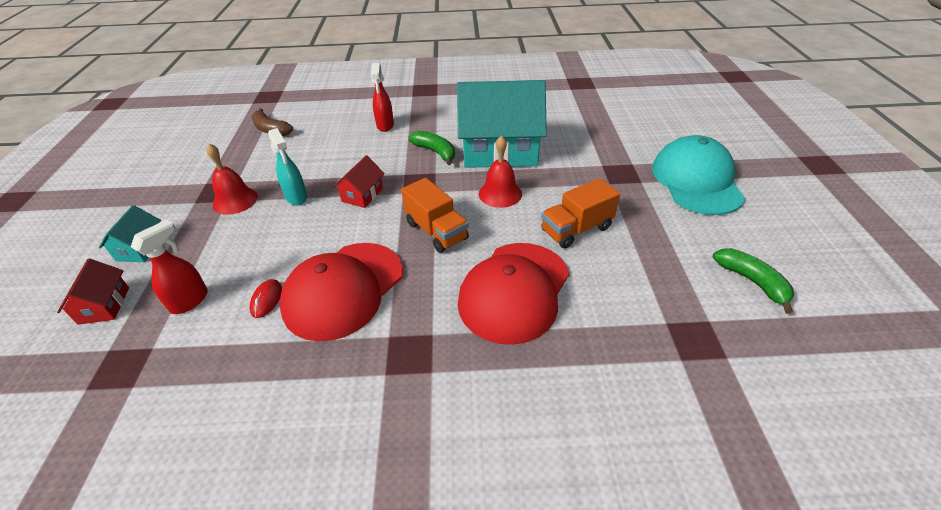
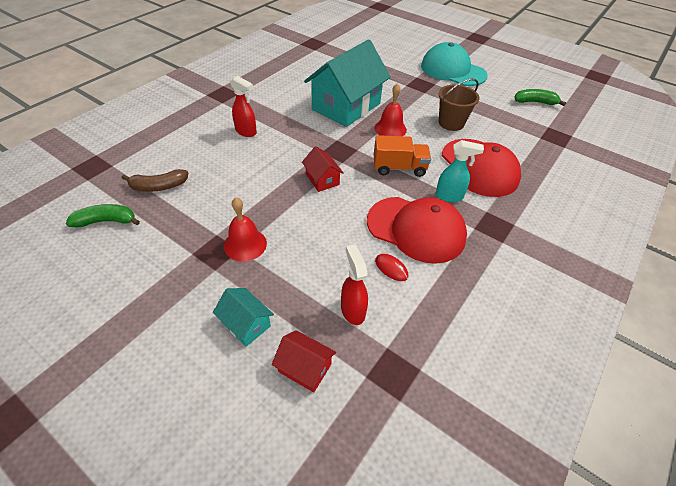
camera: 55 degrees left, 5 degrees up
(296, 197) = (285, 210): turquoise spray bottle -> turquoise spray bottle (449, 196)
(343, 290) = (416, 229): red cap -> red cap turned 45 degrees counterclockwise
(435, 152) = (313, 128): green banana -> green banana (106, 221)
(576, 229) = (451, 123): orange truck -> brown bucket

